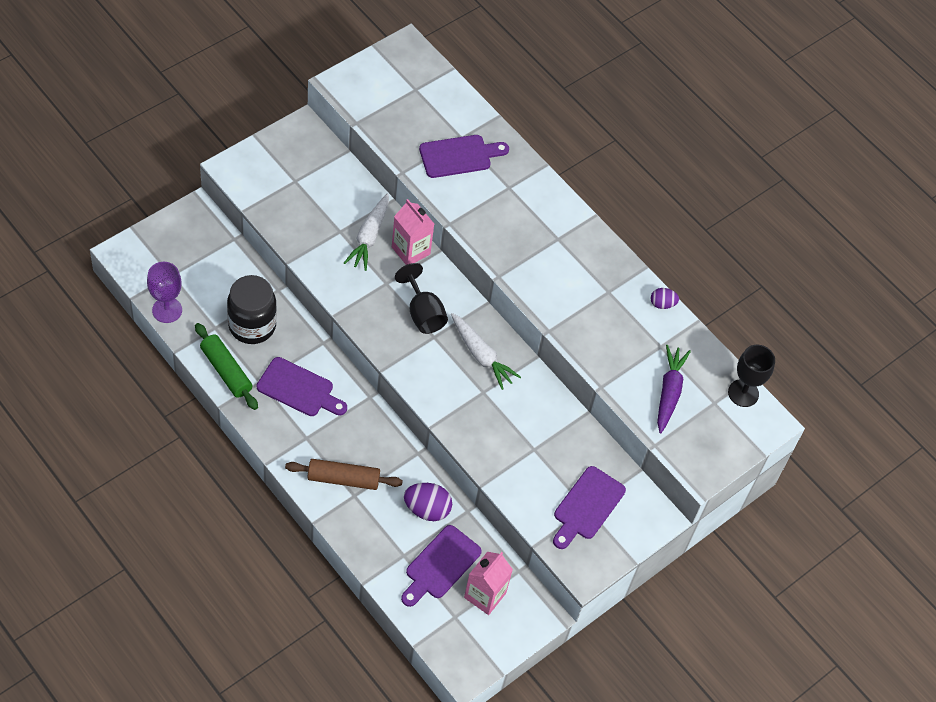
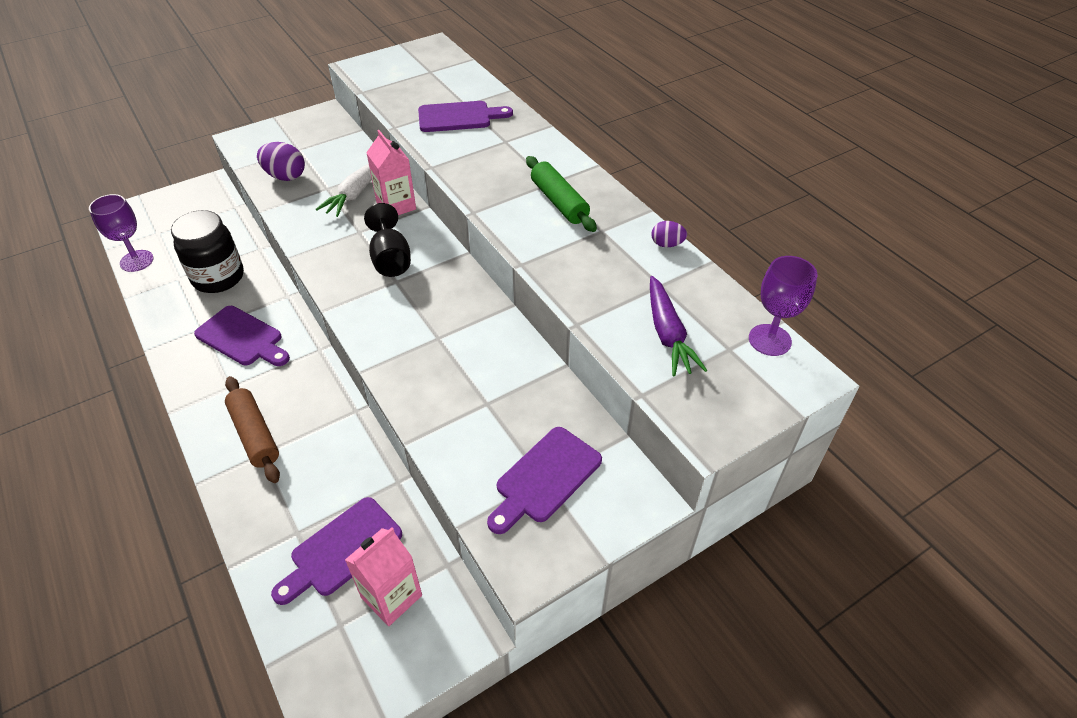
camera: 15 degrees right, 10 degrees down
(226, 371) = (170, 317): green rolling pin -> green rolling pin (559, 202)
(343, 479) = (255, 435): brown rolling pin -> brown rolling pin turned 45 degrees clockwise
(427, 509) = (346, 476): purple egg -> purple egg (285, 176)
(481, 355) = (446, 301): white carrot -> none
(669, 392) = (667, 334): purple carrot -> purple carrot turned 150 degrees clockwise
(743, 393) = (769, 340): black goblet -> purple goblet

